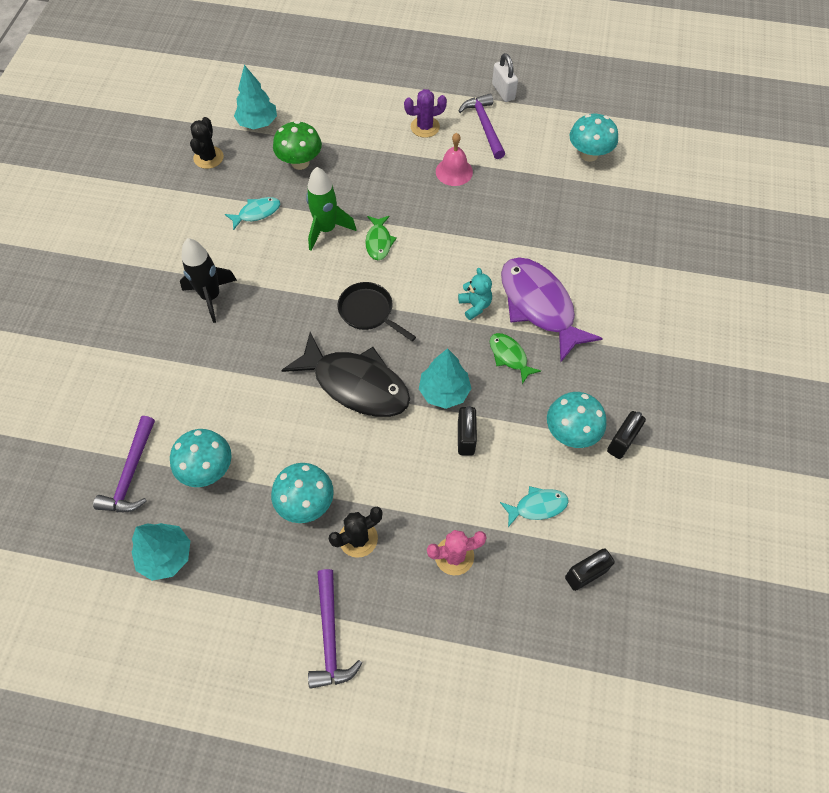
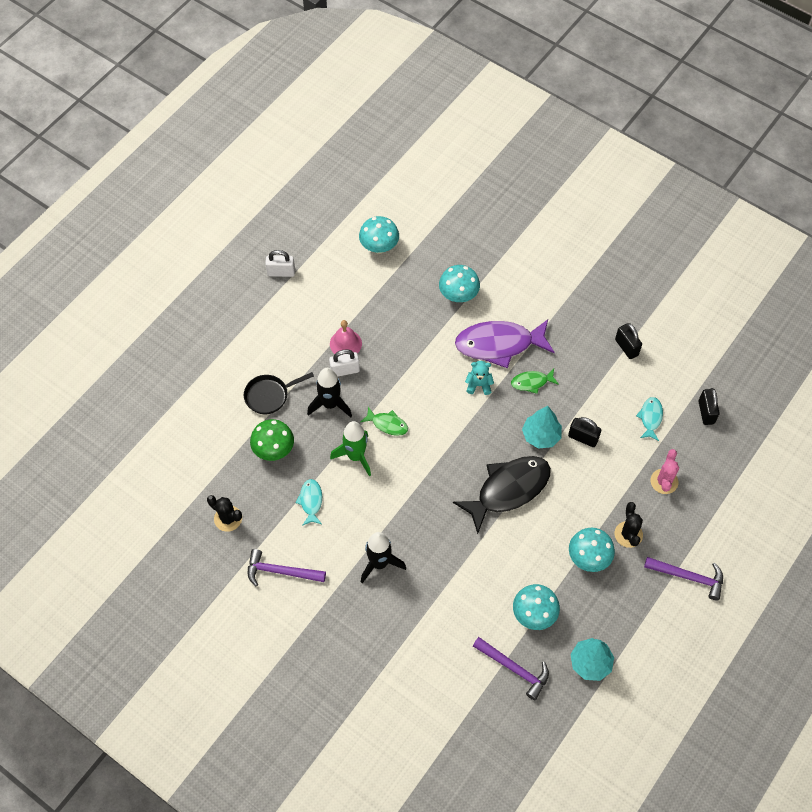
camera: 65 degrees left, 0 degrees up
(258, 123) = (209, 466): turquoise tree -> none
(368, 312) = (449, 457): black pan -> black pan (269, 395)
(375, 186) = (330, 404): none -> black rocket
(422, 183) = (345, 370): none -> white padlock
(425, 127) = (287, 344): purple cactus -> none
(484, 126) = (310, 302): purple hammer -> purple hammer (281, 571)
(571, 432) = (607, 373): turquoise mushroom -> turquoise mushroom (458, 295)

